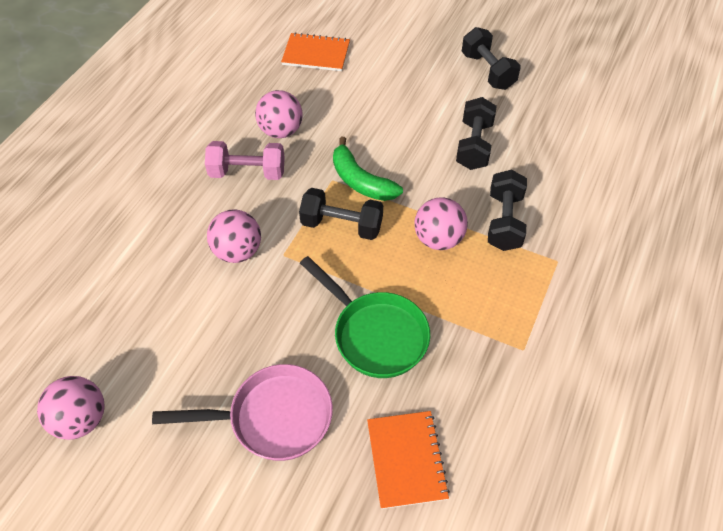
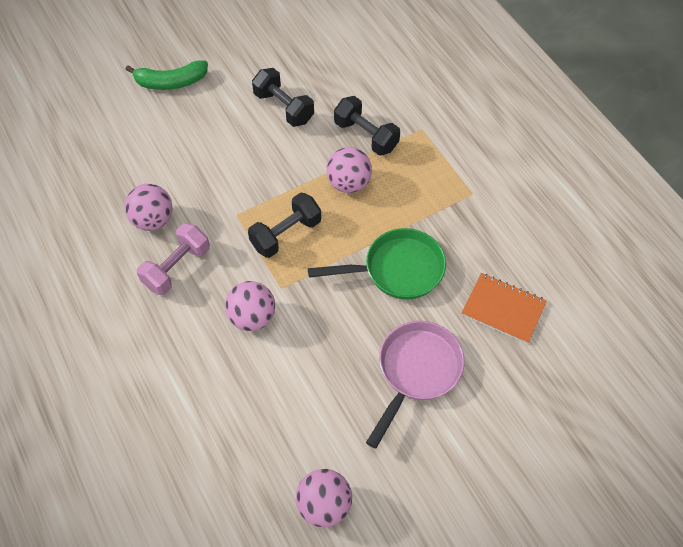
camera: 55 degrees left, 5 degrees up
(316, 54) = (88, 146): orange notebook -> none
(361, 181) = (254, 197): green banana -> green banana (171, 82)
(488, 71) = (219, 51): black dumbbell -> none

